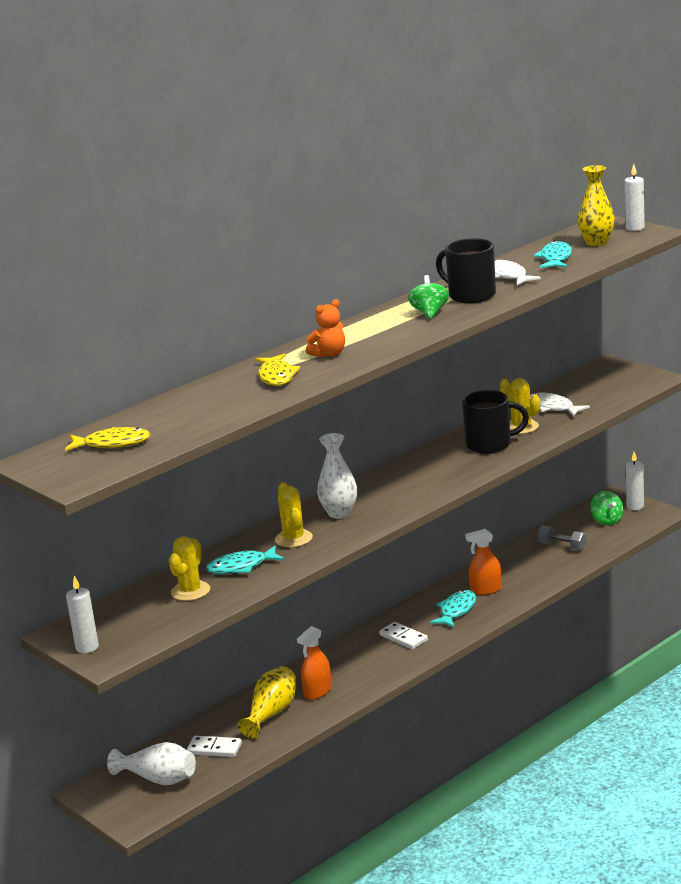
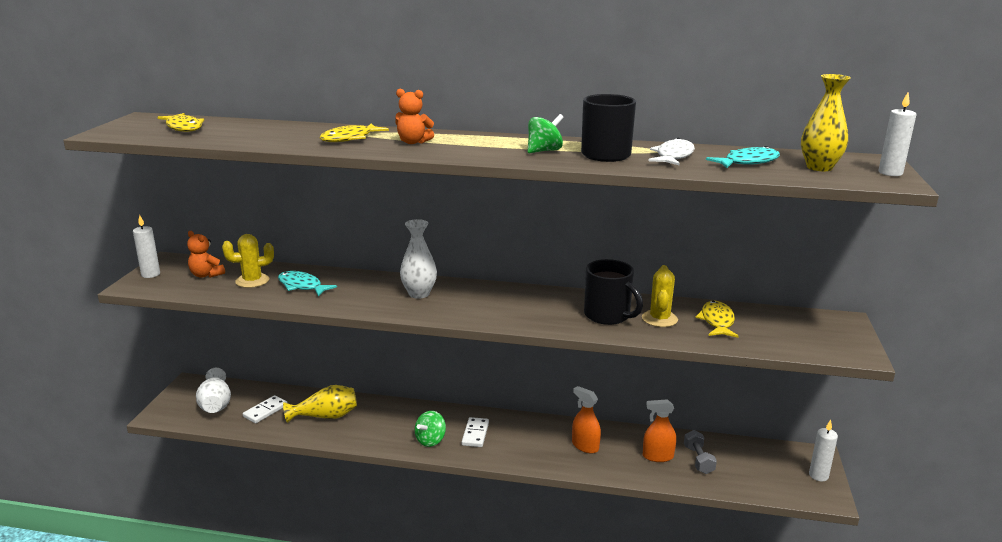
camera: 50 degrees right, 0 degrees up
(136, 615) = (206, 275): none -> orange teddy bear
(214, 749) = (265, 411): white domino -> white domino turned 60 degrees clockwise
(293, 539) = (362, 290): yellow cactus -> none
(317, 692) = (368, 425): orange spray bottle -> orange spray bottle (657, 456)
(456, 610) = (539, 444): turquoise fish -> none
(553, 407) = (717, 321): white fish -> yellow fish
(607, 520) = (772, 468): green spinning top -> green spinning top (430, 440)

